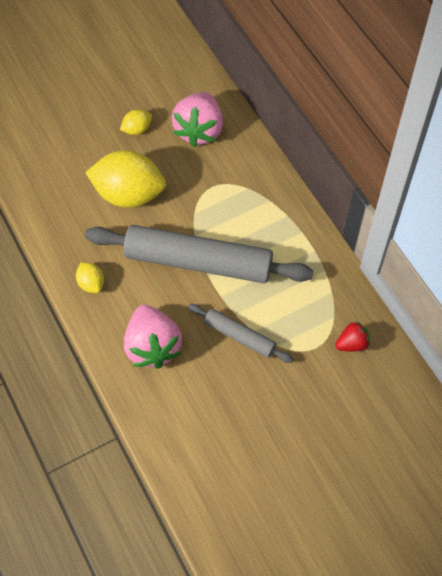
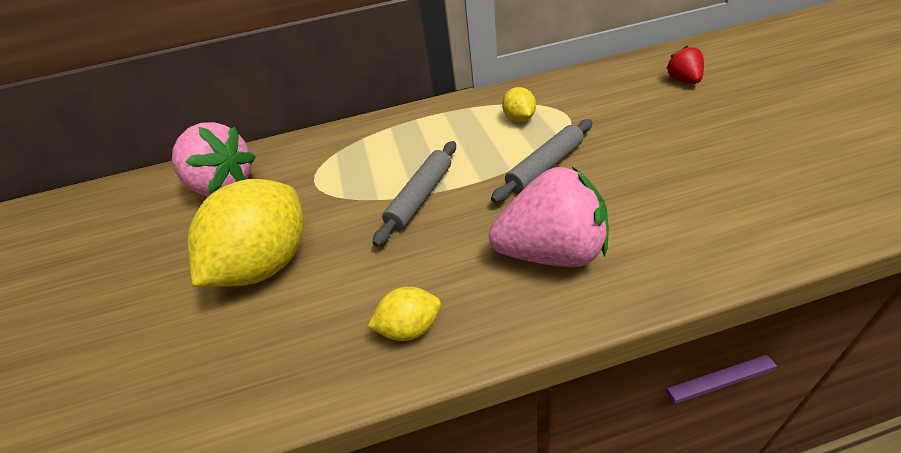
camera: 70 degrees left, 20 degrees down
(137, 129) = (166, 248): yellow lemon -> yellow lemon (519, 119)
(198, 262) = (420, 197): grey rolling pin -> grey rolling pin, size x0.50
(352, 344) = (565, 94): red strawberry -> red strawberry (683, 81)

